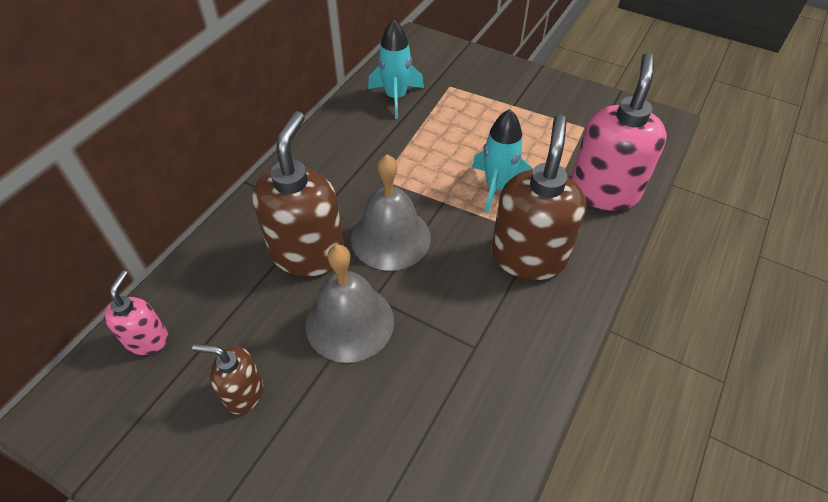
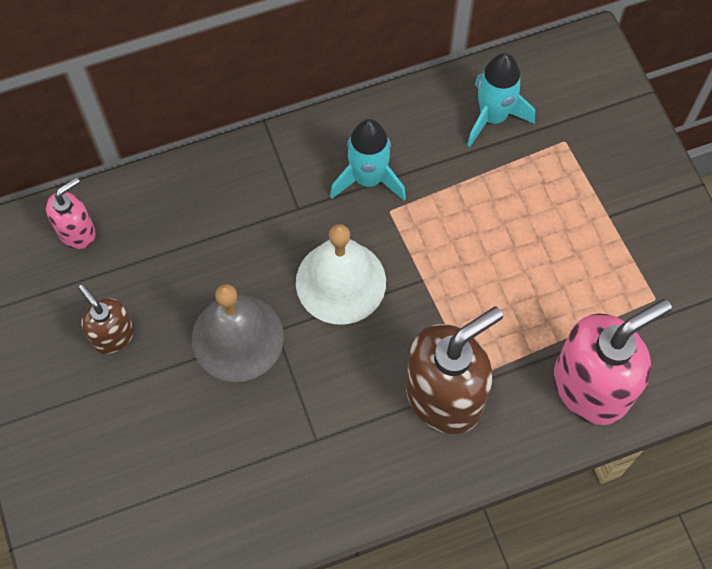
camera: 40 degrees right, 15 degrees up
(308, 253) = (258, 243): brown soap dispenser -> none
(390, 238) = (340, 282): grey bell -> white bell
(497, 187) = (489, 302): turquoise rocket -> turquoise rocket (368, 179)

